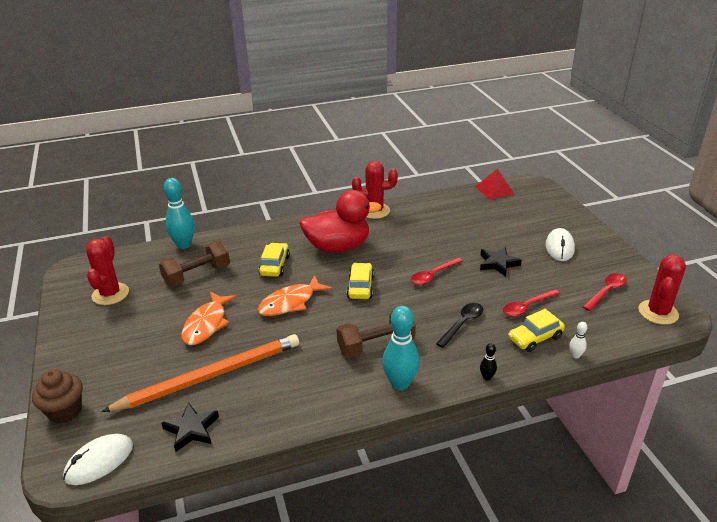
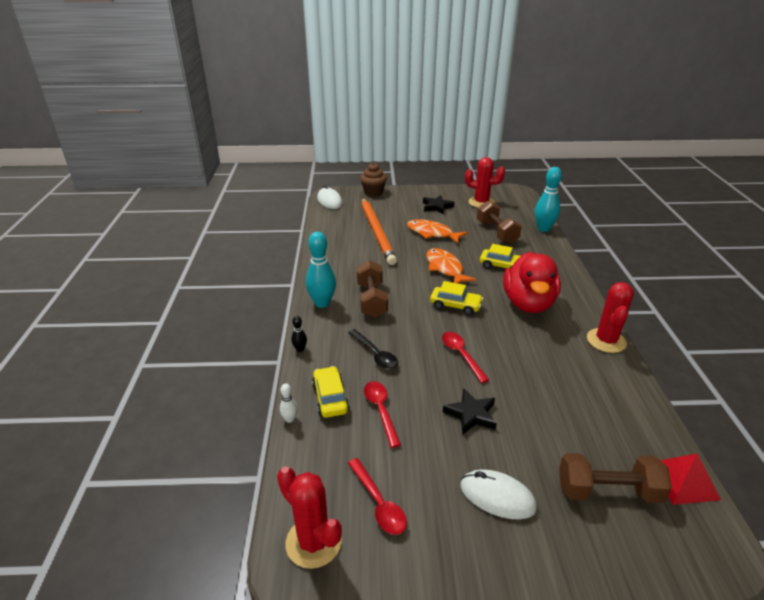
camera: 105 degrees right, 0 degrees up
(192, 429) = (334, 225): black star -> black star (437, 207)
(522, 212) = (607, 491): none -> brown dumbbell

